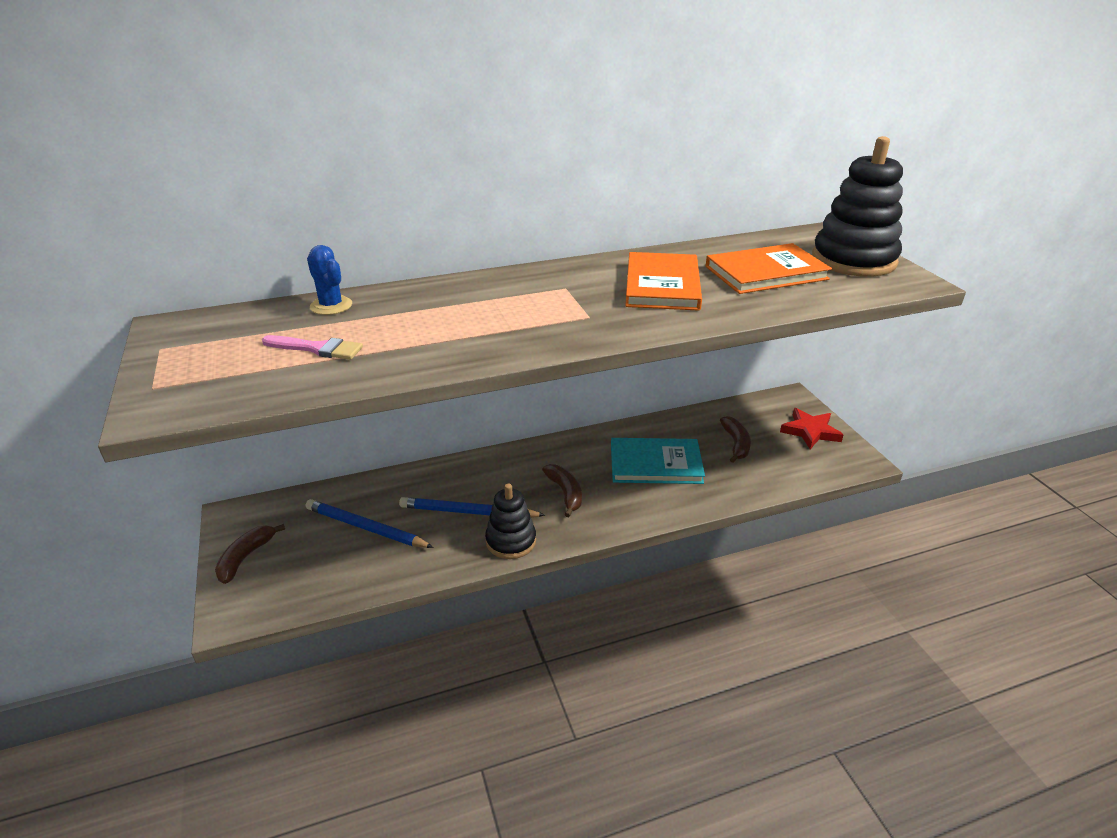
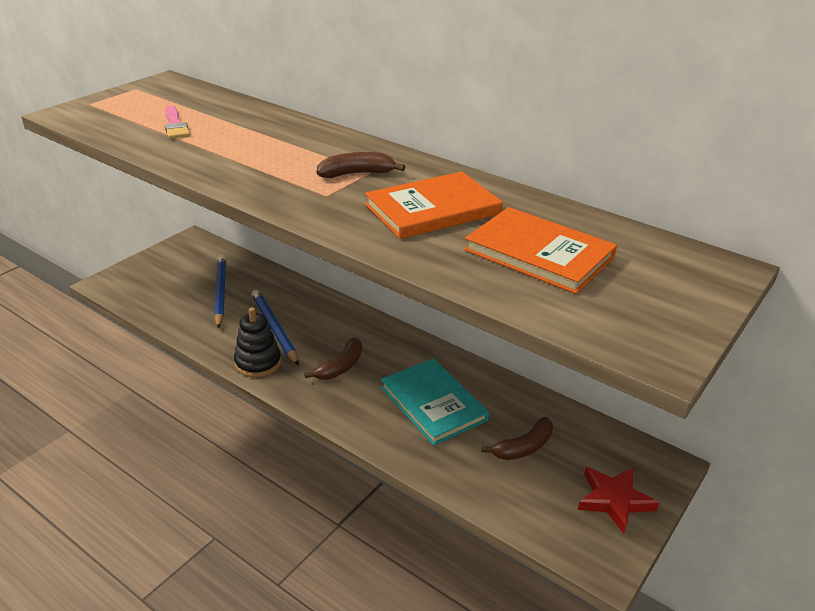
camera: 55 degrees right, 0 degrees up
(246, 557) = (157, 263): brown banana -> brown banana (357, 174)
(331, 306) = (240, 109): blue cactus -> none
(853, 260) = (660, 300): black stacking toy -> none

